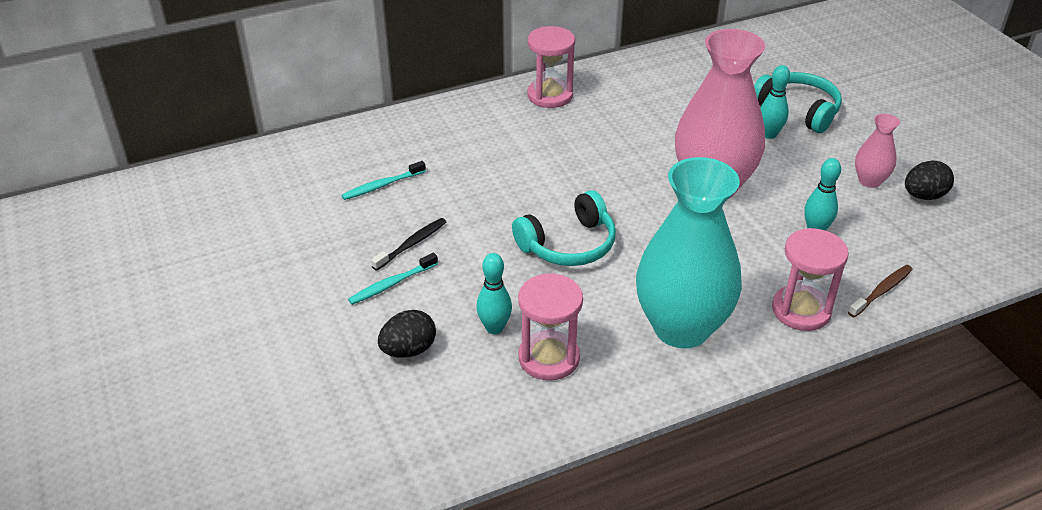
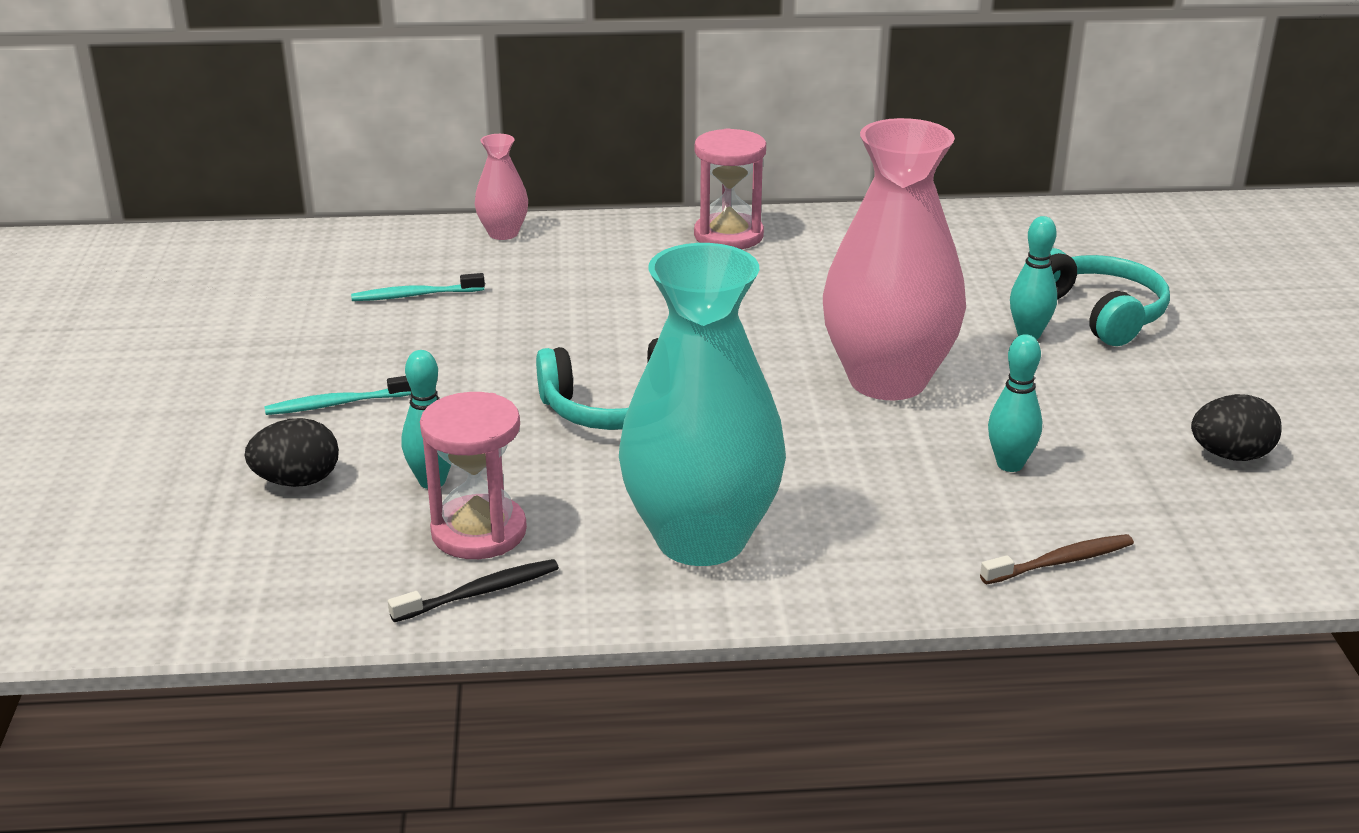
camera: 20 degrees right, 10 degrees down
(411, 244) = (399, 366): black toothbrush -> black toothbrush (479, 592)
(801, 310) = (907, 558): pink hourglass -> none
(869, 181) = (1151, 420): pink vase -> pink vase (503, 233)

